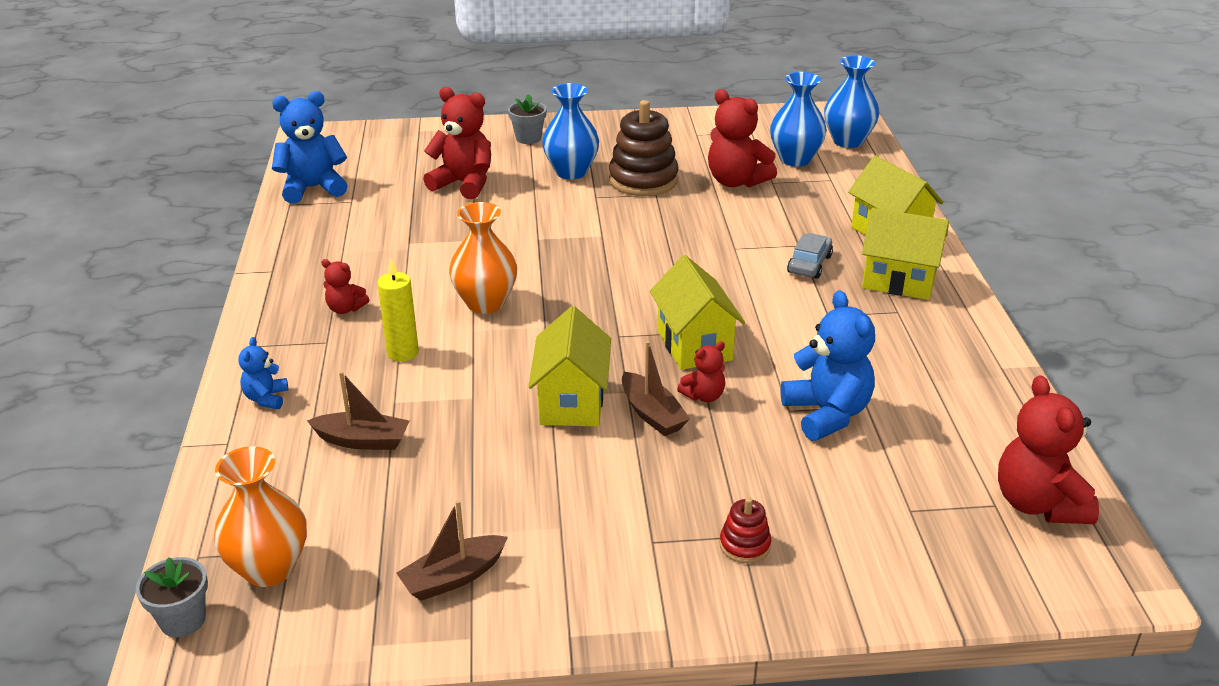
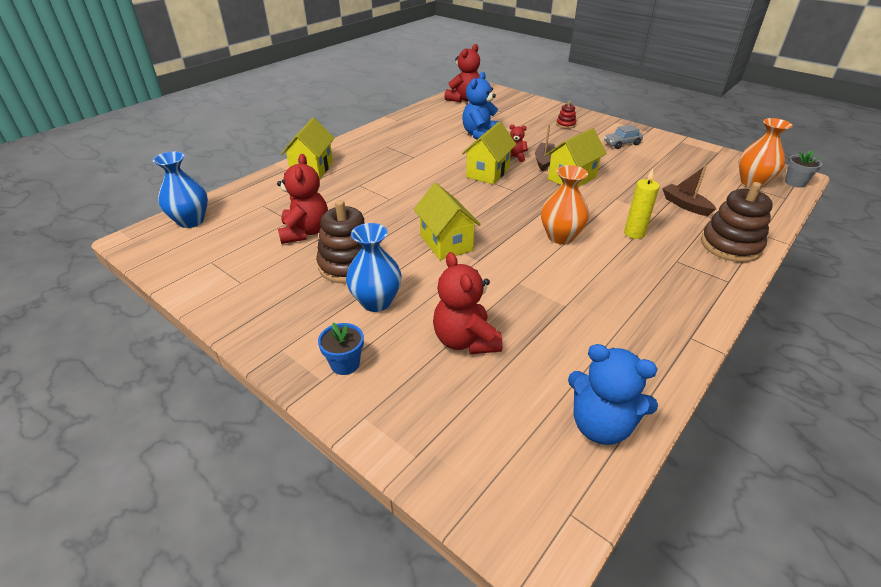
camera: 135 degrees left, 5 degrees up
(266, 398) = (730, 245): blue teddy bear -> brown stacking toy
(345, 309) = (651, 276): red teddy bear -> none
(453, 577) = (676, 154): brown boat -> none
(528, 138) = (345, 364): grey flower pot -> blue flower pot
(795, 159) = (244, 227): blue vase -> none
(809, 264) = (375, 175): grey car -> grey car (622, 143)
(899, 281) = (359, 153): yellow house -> yellow house (446, 243)

